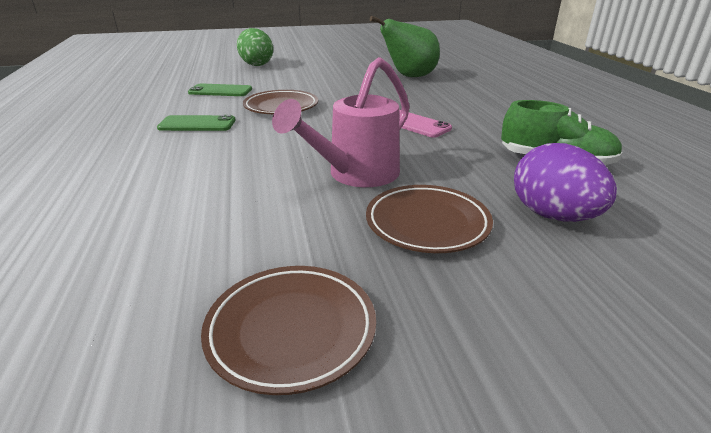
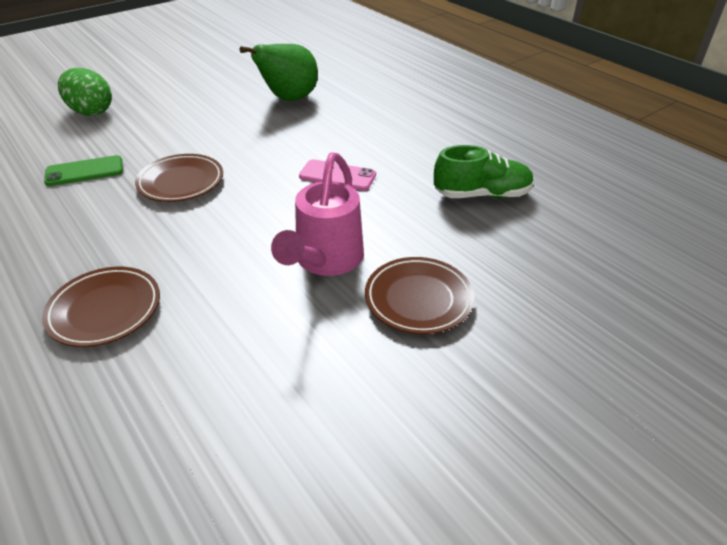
camera: 25 degrees left, 10 degrees up
(197, 124) = (104, 234): green phone -> none
(291, 330) = (381, 437): brown plate -> brown plate (105, 310)
(553, 216) = (506, 260): purple egg -> none

